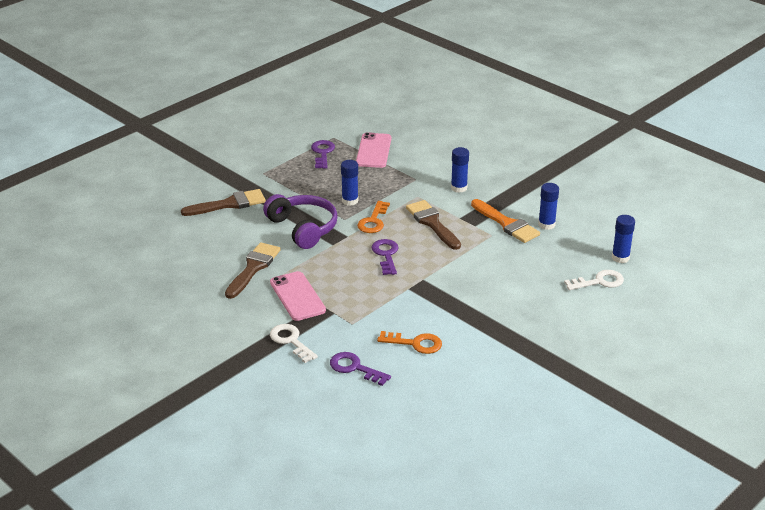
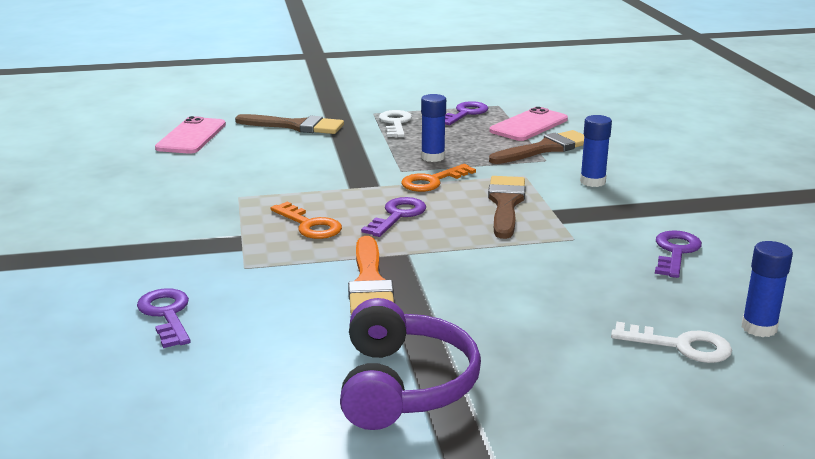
camera: 35 degrees right, 10 degrees down
(253, 268) = (227, 181): brown brush -> brown brush (545, 149)
(291, 341) = (145, 259): white key -> white key (395, 123)
(297, 296) = (228, 220): pink phone -> pink phone (191, 136)
(303, 228) = (340, 165): purple headphones -> purple headphones (404, 385)
(415, 343) = (286, 318): orange key -> orange key (310, 225)
(507, 224) = (613, 234): orange brush -> orange brush (370, 283)
(546, 224) = (675, 252): blue glue stick -> purple key

